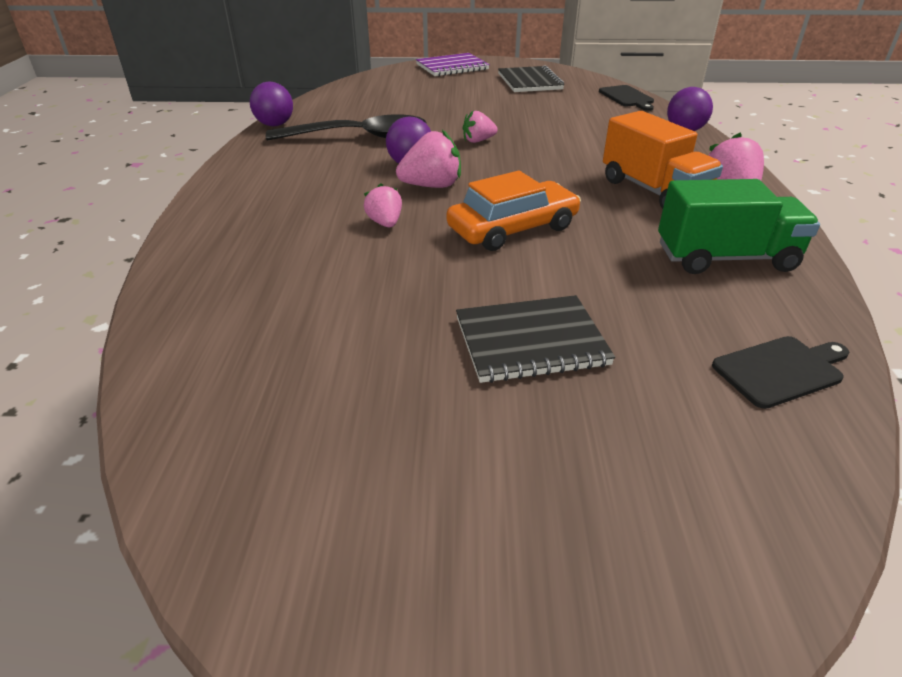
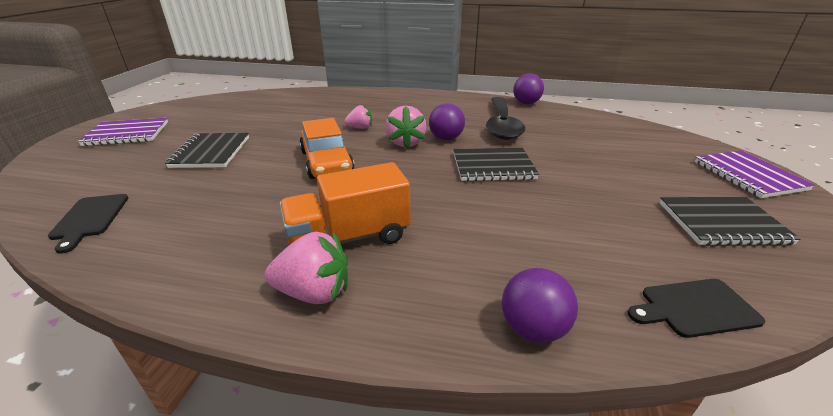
camera: 100 degrees right, 5 degrees down
(478, 141) = (493, 166): pink strawberry -> black notebook
(494, 538) = (127, 134): none -> purple notebook
(725, 258) = (209, 241): green truck -> none

